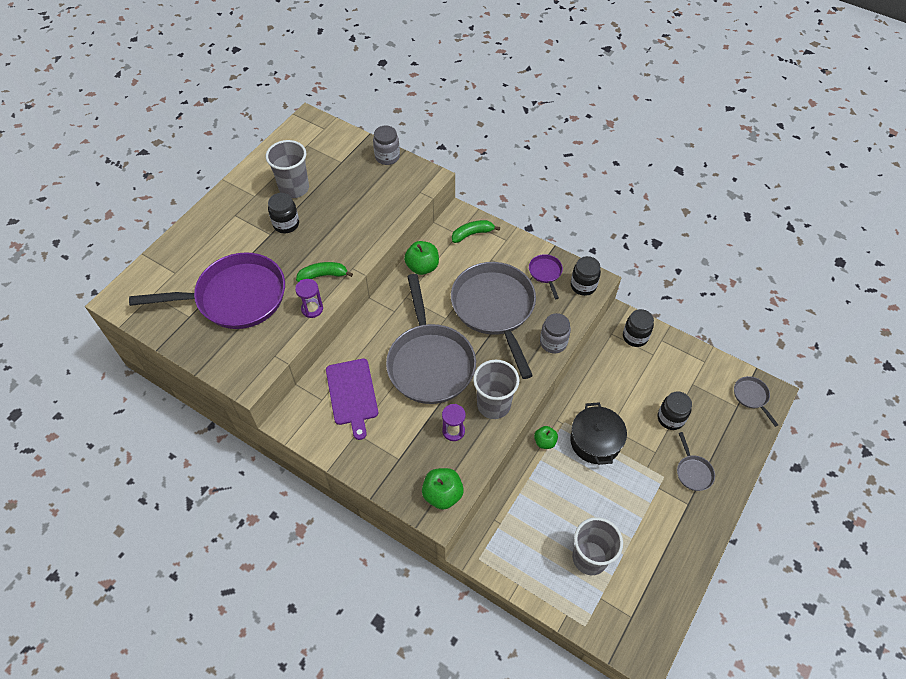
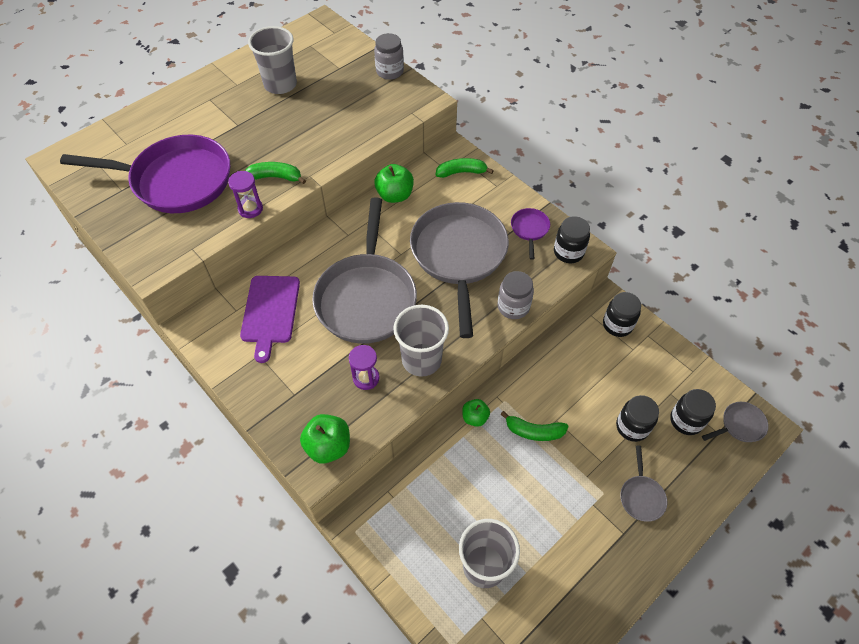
camera: 15 degrees right, 0 degrees up
(286, 224) = (258, 118): black jar -> black jar (686, 420)
(595, 441) = (534, 431): black pot -> green banana
(751, 396) = (740, 425): grey pan -> grey pan turned 75 degrees clockwise

